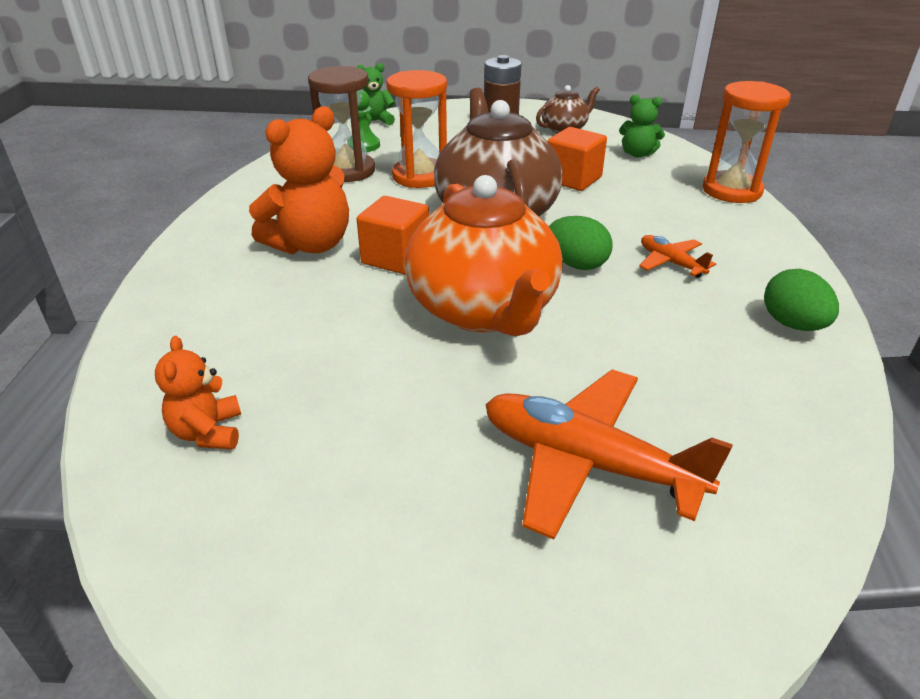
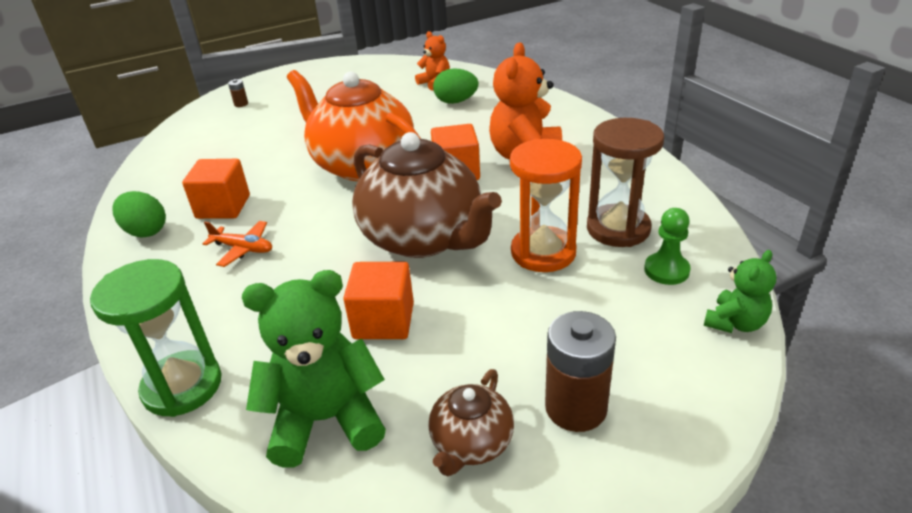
camera: 150 degrees right, 0 degrees up
(576, 264) = (320, 218): green egg -> green egg (456, 101)
(588, 463) = (263, 128): orange plane -> none
(612, 592) = (241, 104): none -> brown battery
(637, 154) = (326, 420): green teddy bear -> green teddy bear, size x1.81
(688, 320) = (223, 207): none -> orange cube
(731, 190) = (182, 386): orange hourglass -> green hourglass

